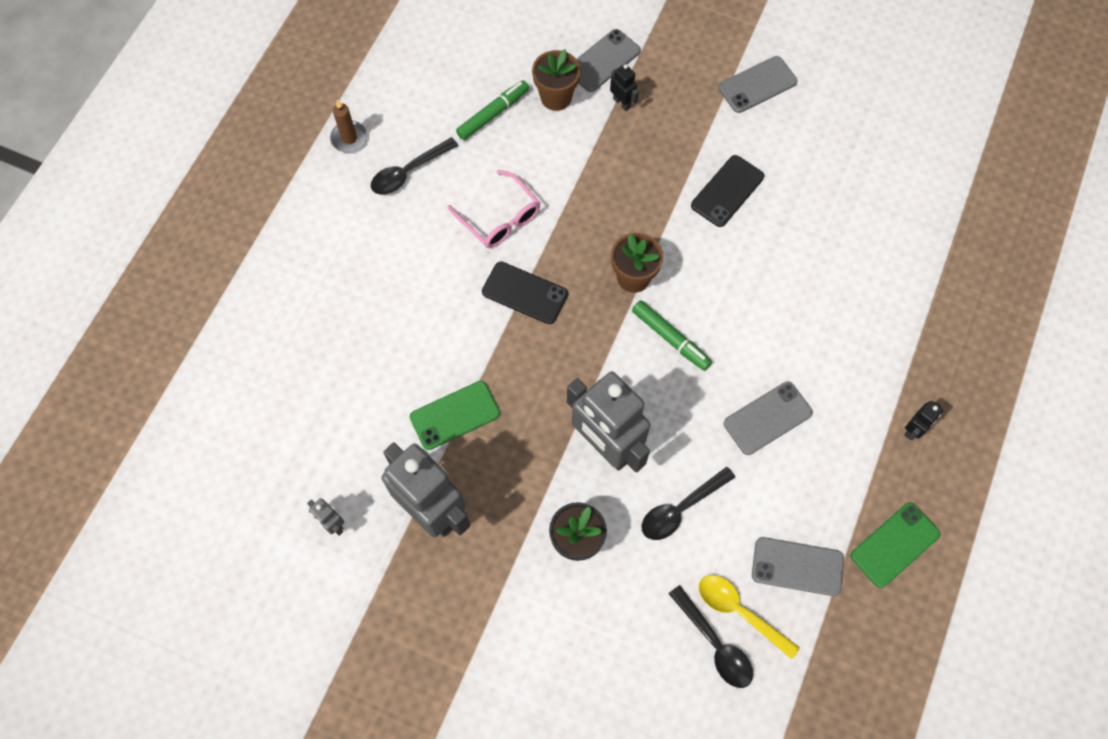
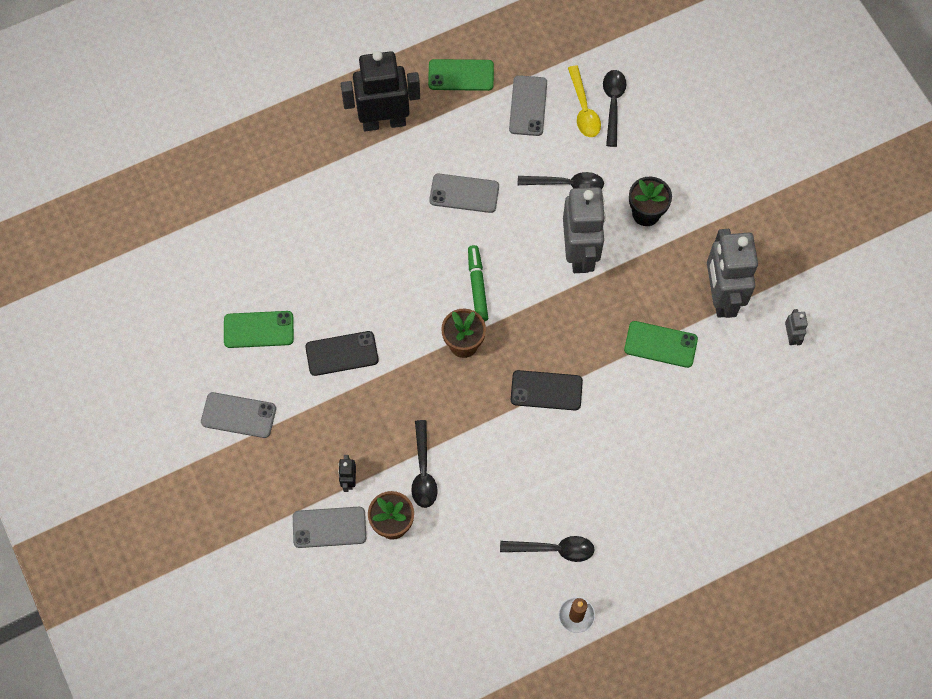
camera: 140 degrees left, 0 degrees up
(493, 114) = (451, 548): green marker -> none
(499, 218) = (517, 459): pink glasses -> none
(525, 293) = (546, 390): black phone -> black phone turned 60 degrees counterclockwise
(569, 152) = (423, 471): none -> black spoon
(797, 566) = (528, 106): grey phone -> grey phone turned 45 degrees clockwise
(814, 158) = (258, 329): none -> green phone
(913, 430) = (384, 121): black robot -> black robot, size x2.42

